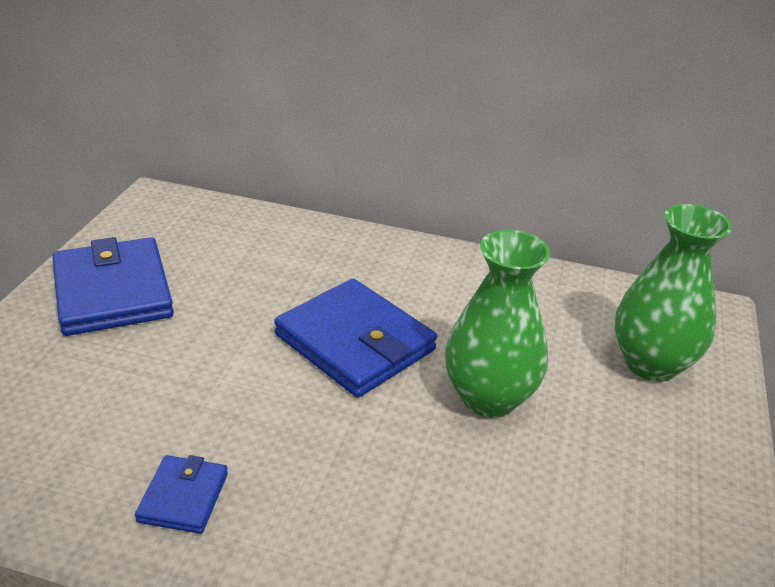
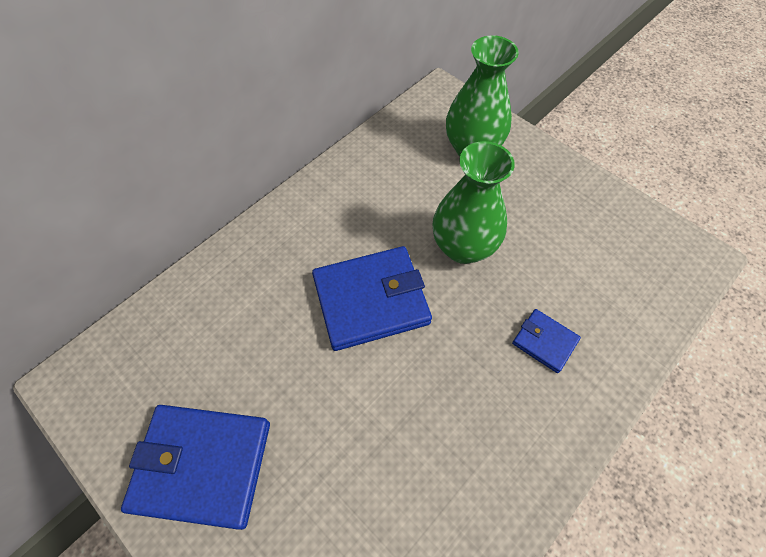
camera: 60 degrees left, 25 degrees up
(183, 497) = (477, 477): blue wallet -> blue wallet (544, 341)

